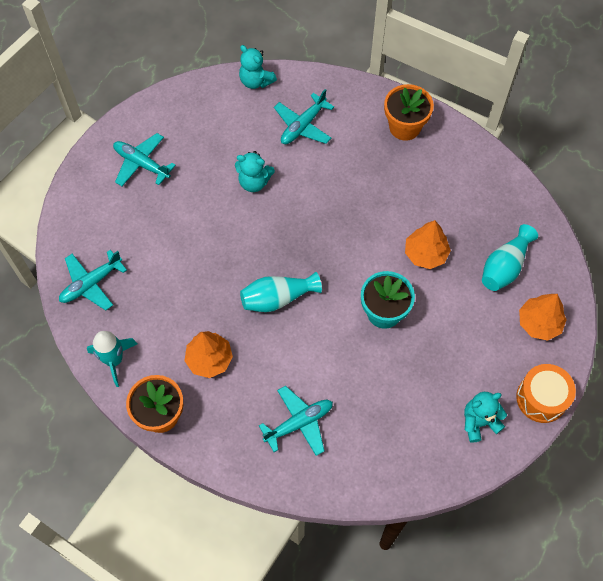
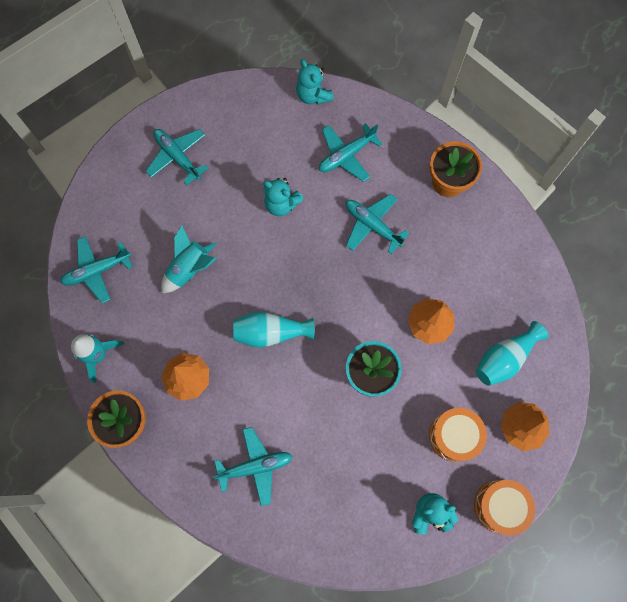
camera: 15 degrees right, 10 degrees up
(182, 260) = (189, 268): none -> turquoise rocket
(346, 181) = (372, 225): none -> turquoise plane
(479, 347) = (454, 436): none -> orange drum

